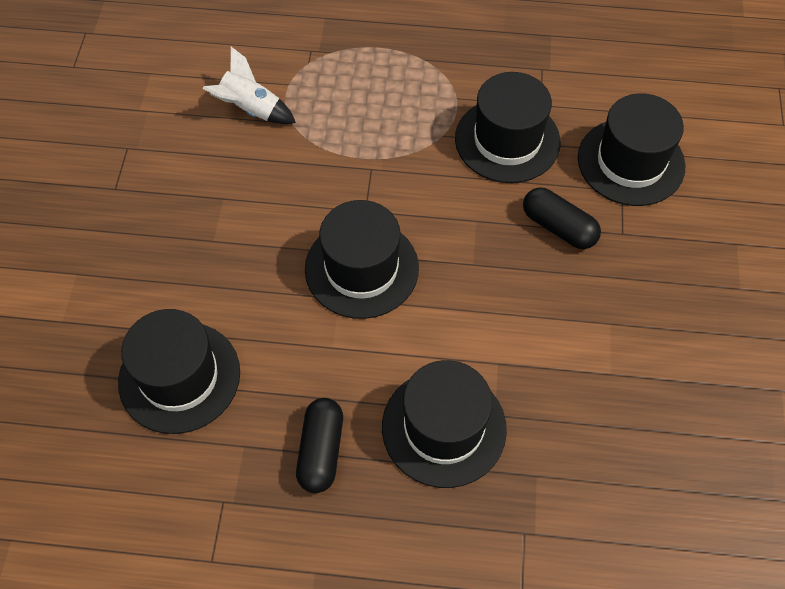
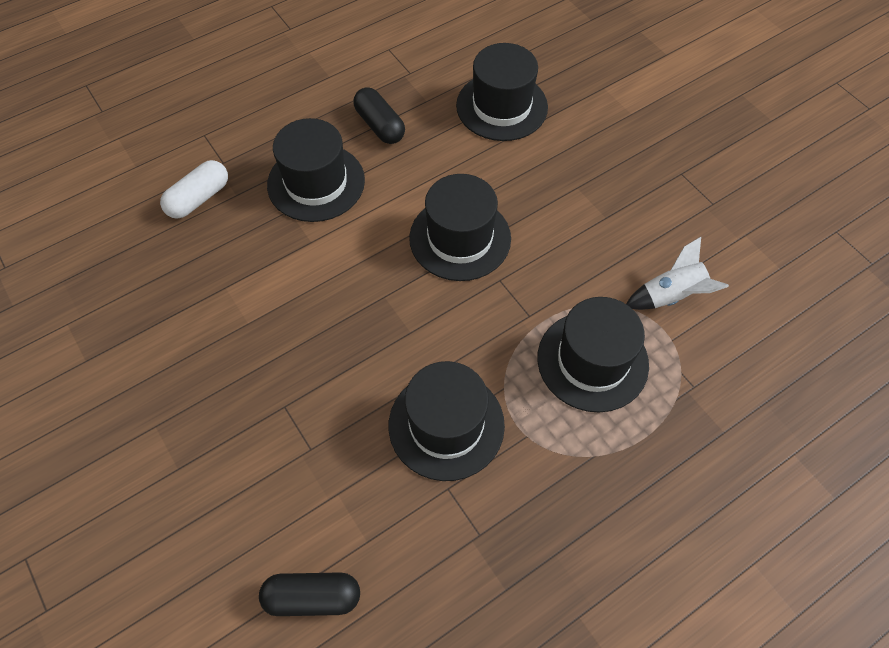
camera: 140 degrees right, 0 degrees up
(558, 227) = (341, 373): black capsule -> black capsule (312, 597)
(579, 501) = (199, 198): none -> white capsule
(631, 162) = (321, 486): black hat -> black hat (592, 361)

